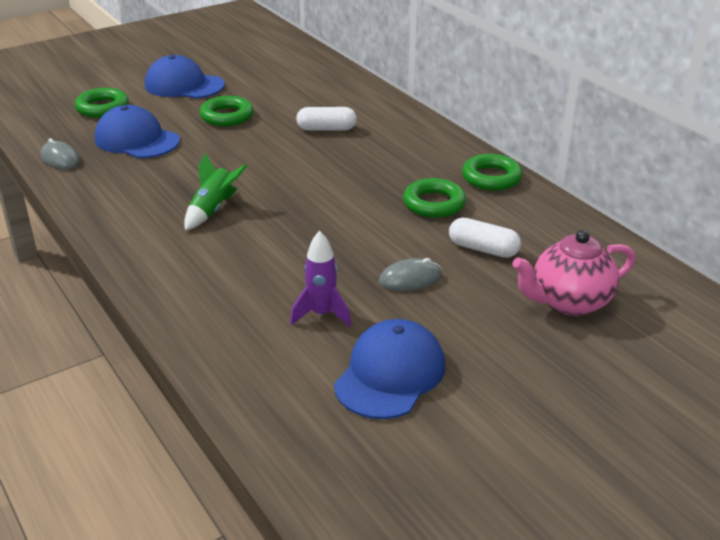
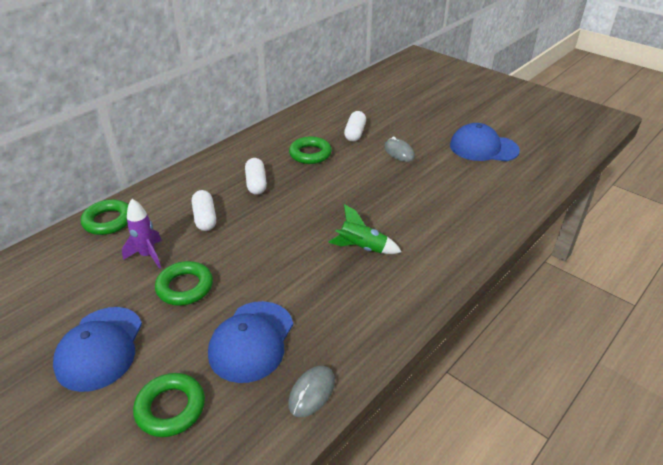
camera: 105 degrees left, 5 degrees up
(322, 314) = (452, 175): purple rocket -> purple rocket (148, 255)
(378, 161) = (256, 183): none -> white capsule
(491, 178) = (268, 137): green ring -> green ring (108, 221)
(569, 302) = (390, 107): pink teapot -> none

